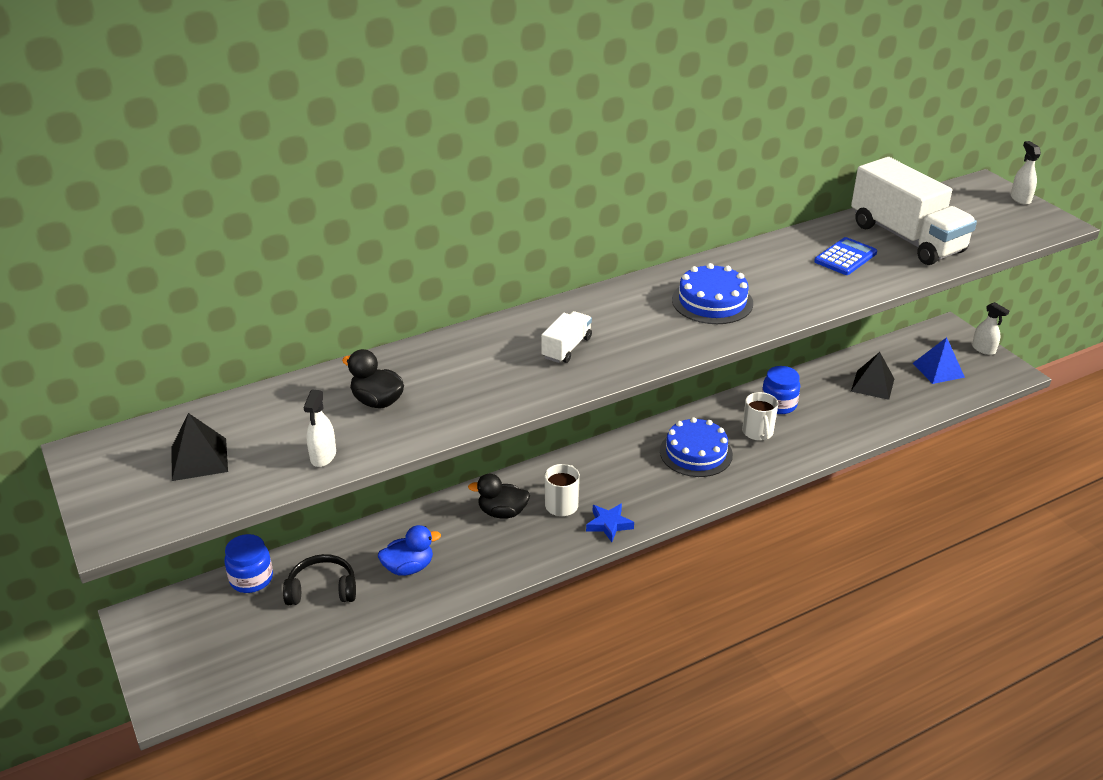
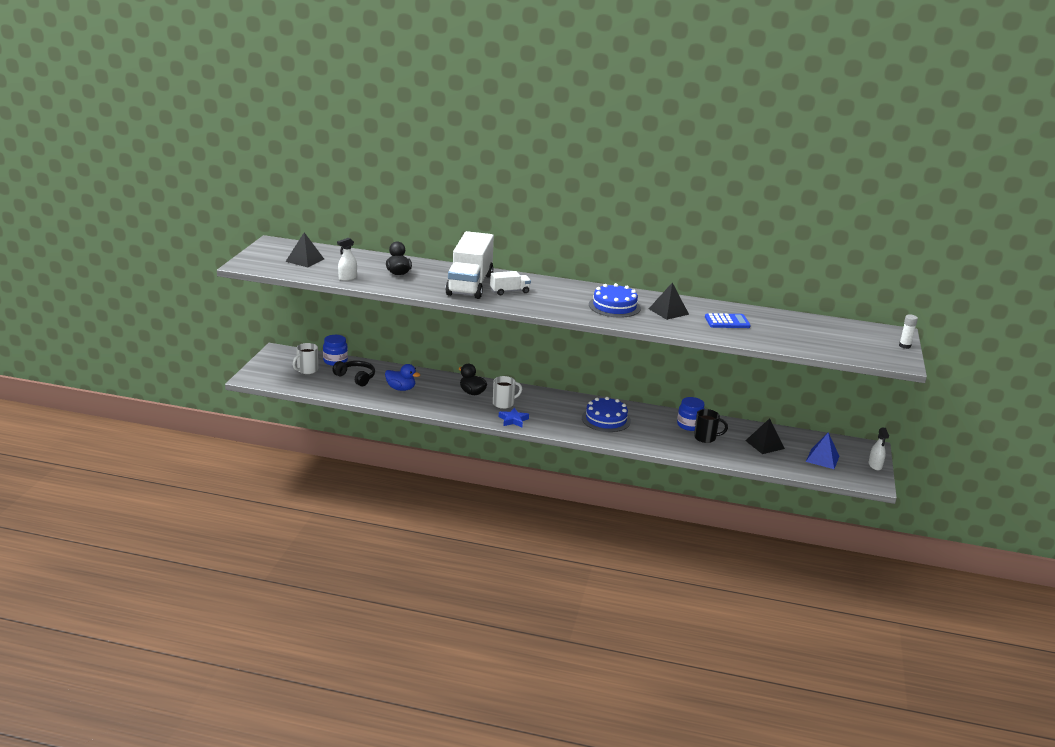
camera: 40 degrees right, 10 degrees down
(758, 433) = (655, 429): white mug -> white mug (307, 370)
(772, 275) = (668, 311): none -> black pyramid
(816, 412) = (706, 438): none -> black mug
(906, 238) = (783, 330): white truck -> white truck (470, 285)
(1020, 199) = (904, 346): white spray bottle -> white glue stick

